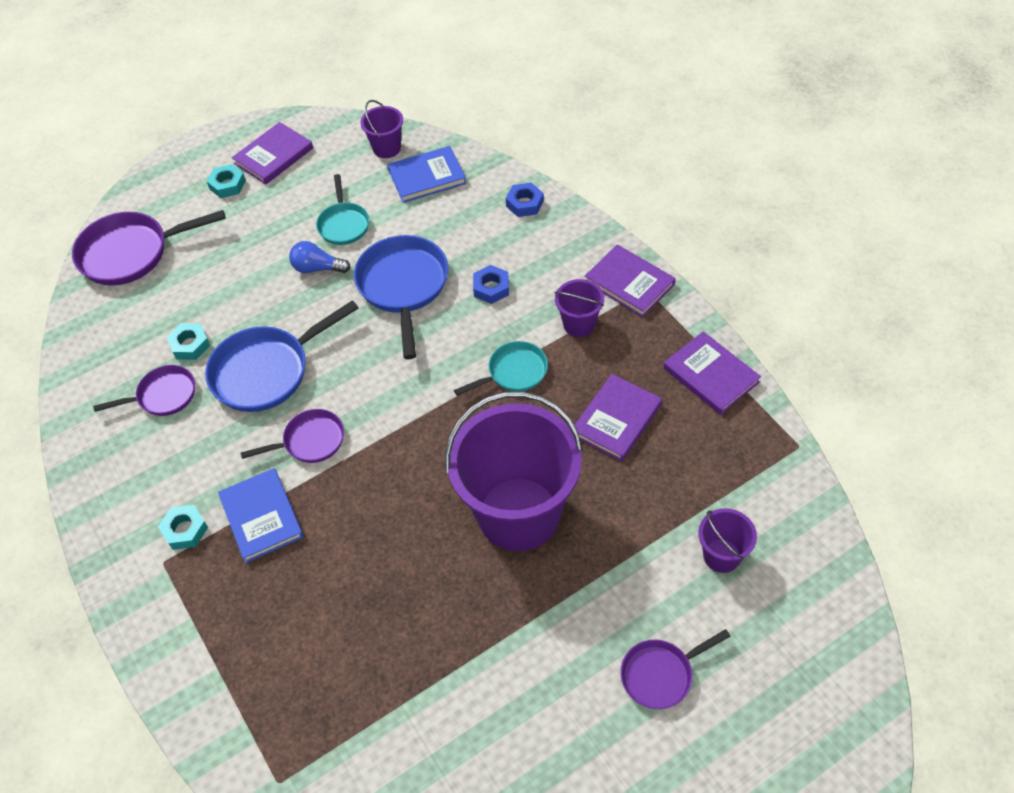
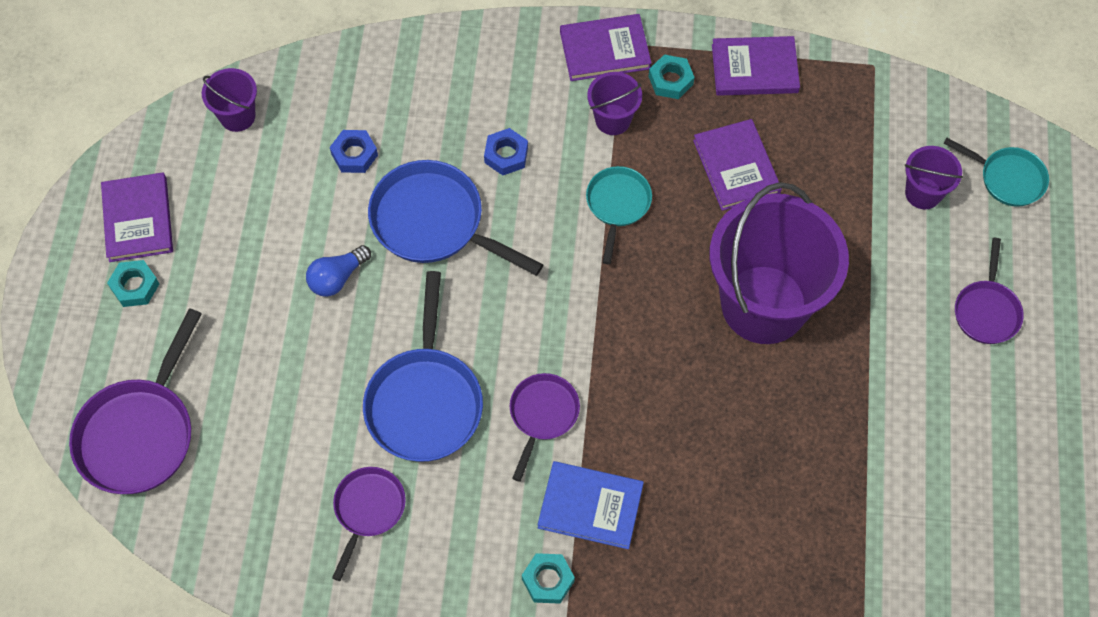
camera: 55 degrees left, 10 degrees up
(190, 345) = (325, 449): turquoise nut -> turquoise nut (670, 80)
(343, 224) = (302, 219): turquoise pan -> turquoise pan (1007, 178)
(427, 177) = (313, 109): blue book -> none
(525, 203) = (432, 58): blue nut -> blue nut (354, 154)

